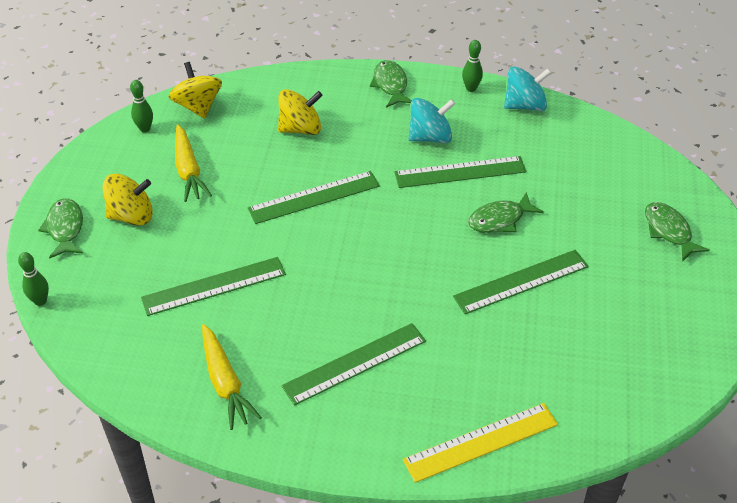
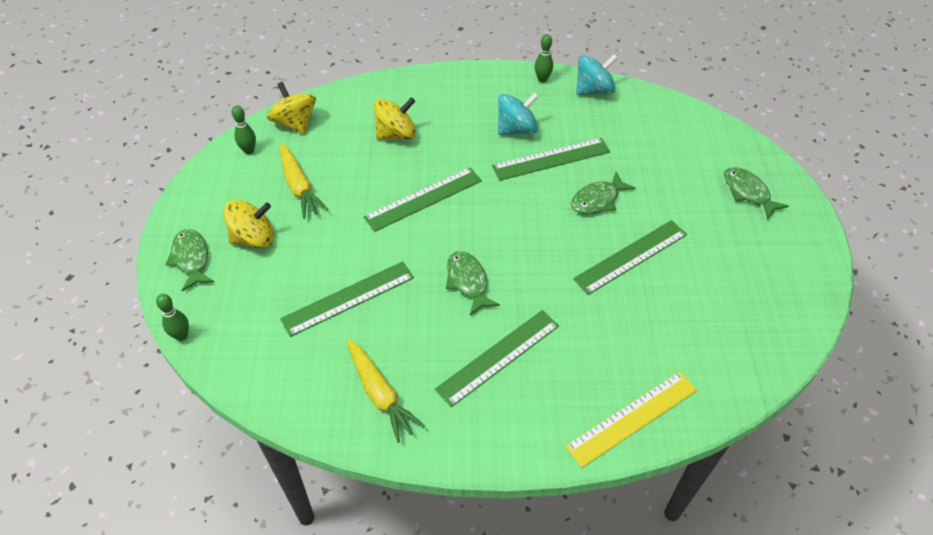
camera: 10 degrees left, 5 degrees up
(390, 85) = (469, 83): green fish -> green fish (468, 281)

